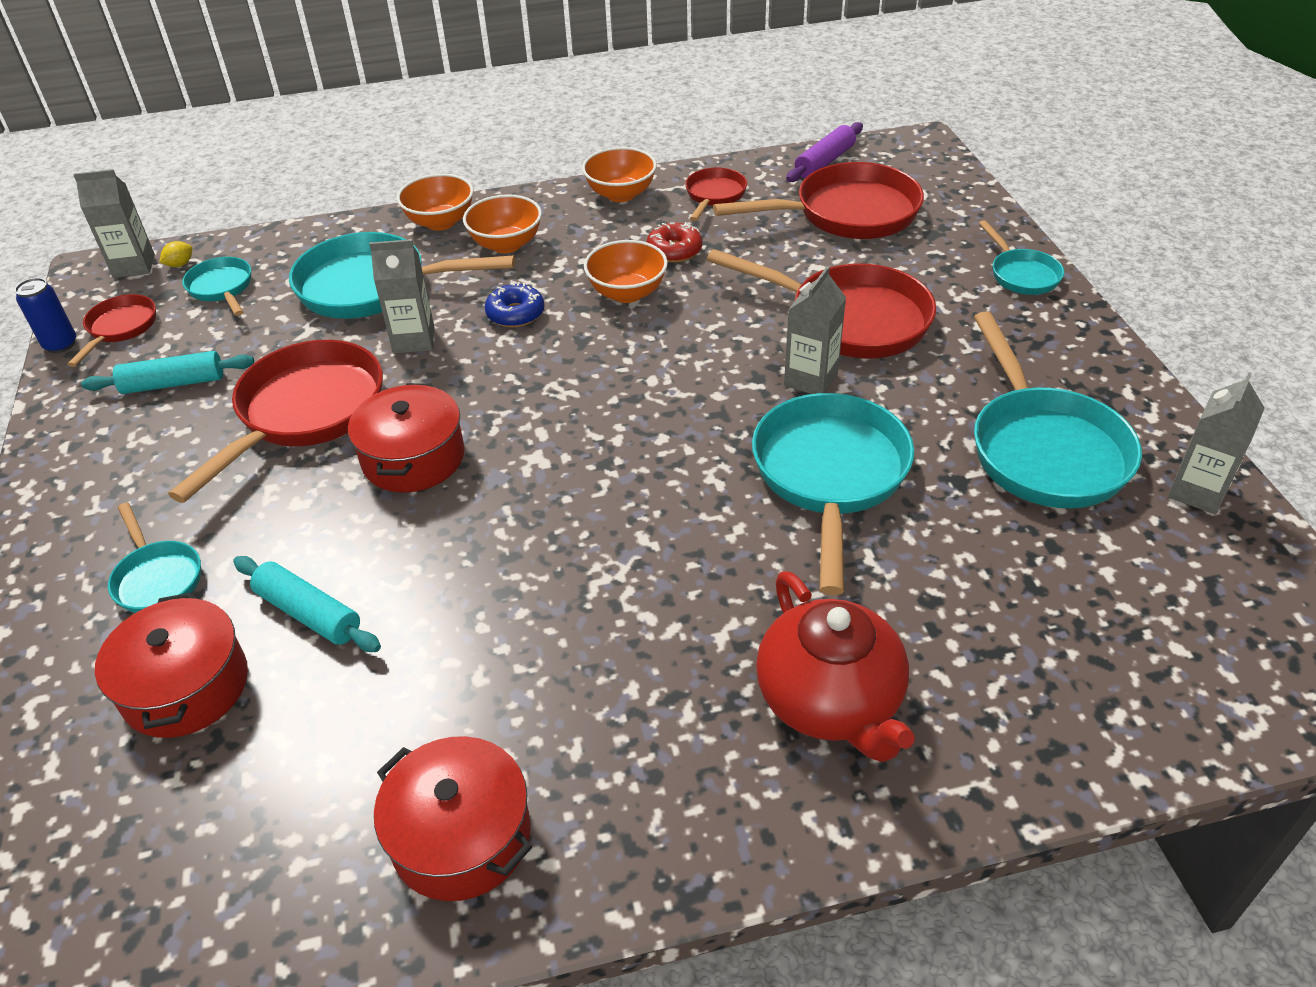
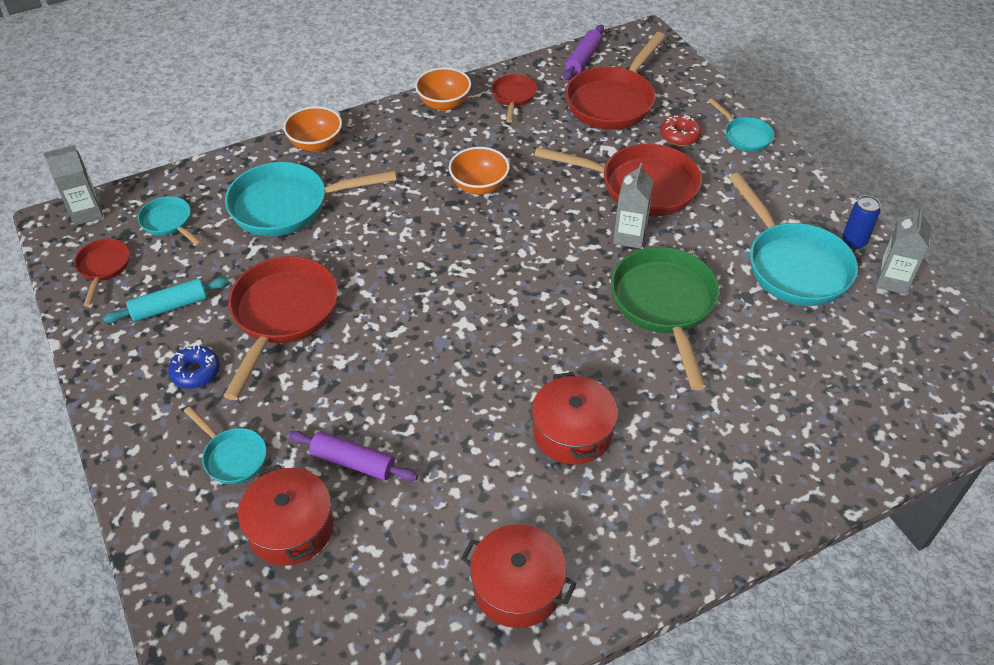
camera: 15 degrees left, 5 degrees up
(61, 345) = (62, 288): blue can -> blue can (853, 241)
(180, 264) = (124, 207): yellow lemon -> none
(309, 613) = (353, 462): turquoise rolling pin -> purple rolling pin
(413, 458) = (377, 337): red pot -> red pot (572, 432)
(414, 340) = (338, 245): grey carton -> none
(506, 244) = (374, 157): orange bowl -> none
(515, 314) = (404, 214): blue donut -> blue donut (196, 372)
(674, 250) = (500, 147): red donut -> red donut (679, 136)
(830, 476) = (664, 306): turquoise pan -> green pan
(830, 701) = (712, 457): red teapot -> none
(847, 214) = (613, 101): red pan -> red pan turned 150 degrees clockwise

